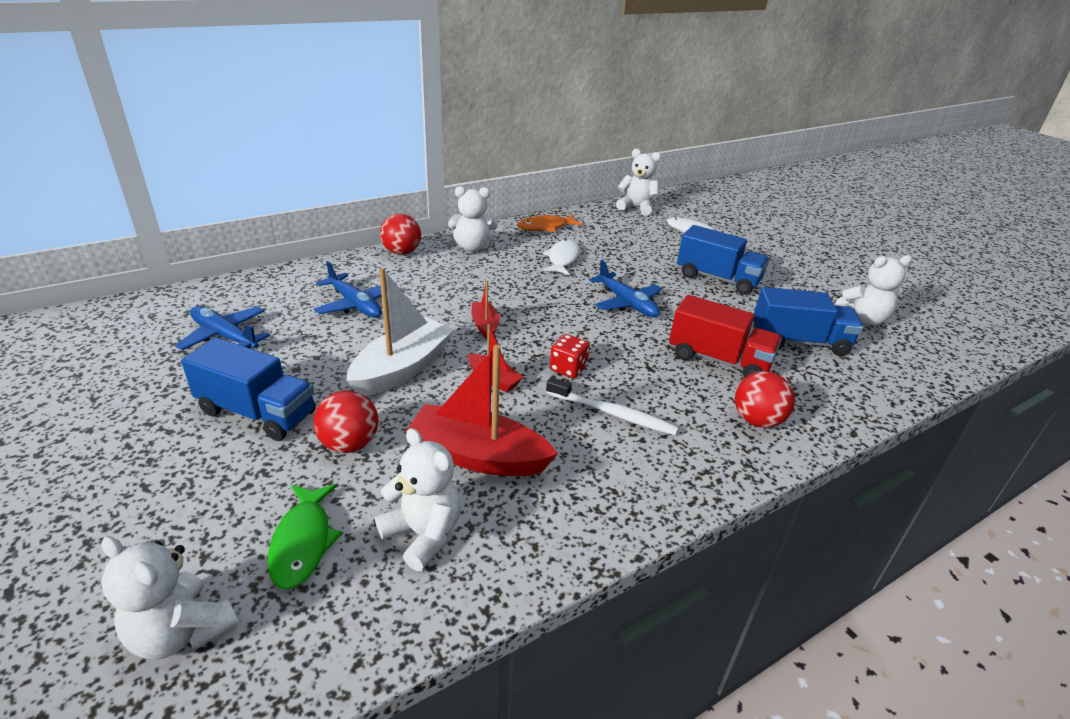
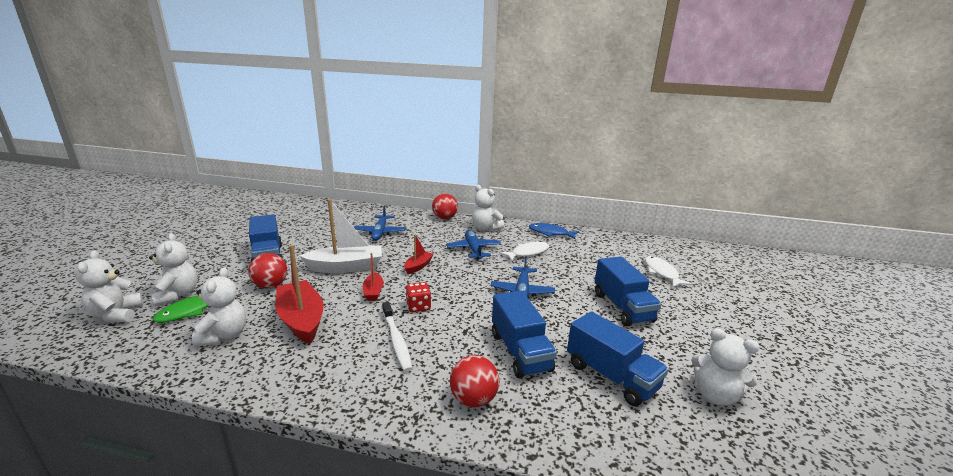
camera: 45 degrees right, 10 degrees down
(225, 336) = (312, 224): blue plane -> blue plane (473, 249)
(545, 227) = (550, 233): orange fish -> blue fish
(636, 208) = (642, 243): white teddy bear -> white teddy bear (177, 295)
(718, 360) = (520, 352): red truck -> blue truck

